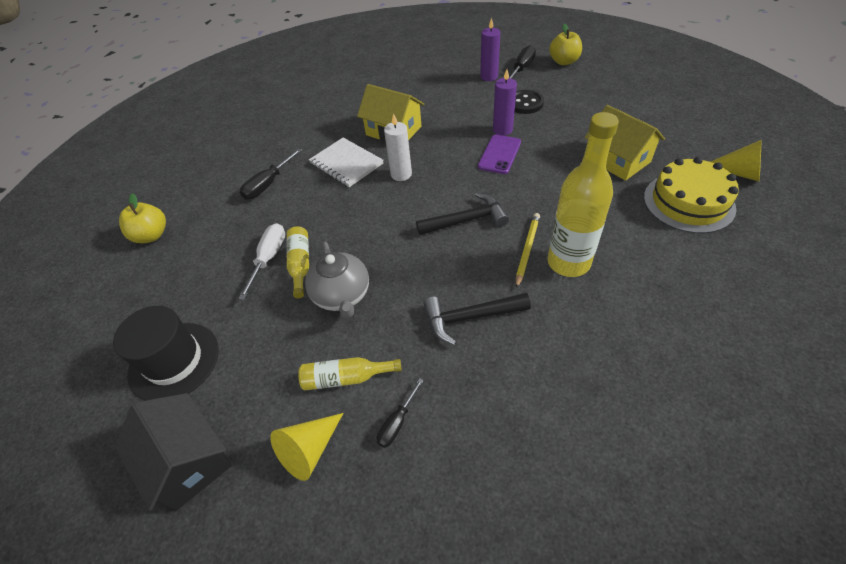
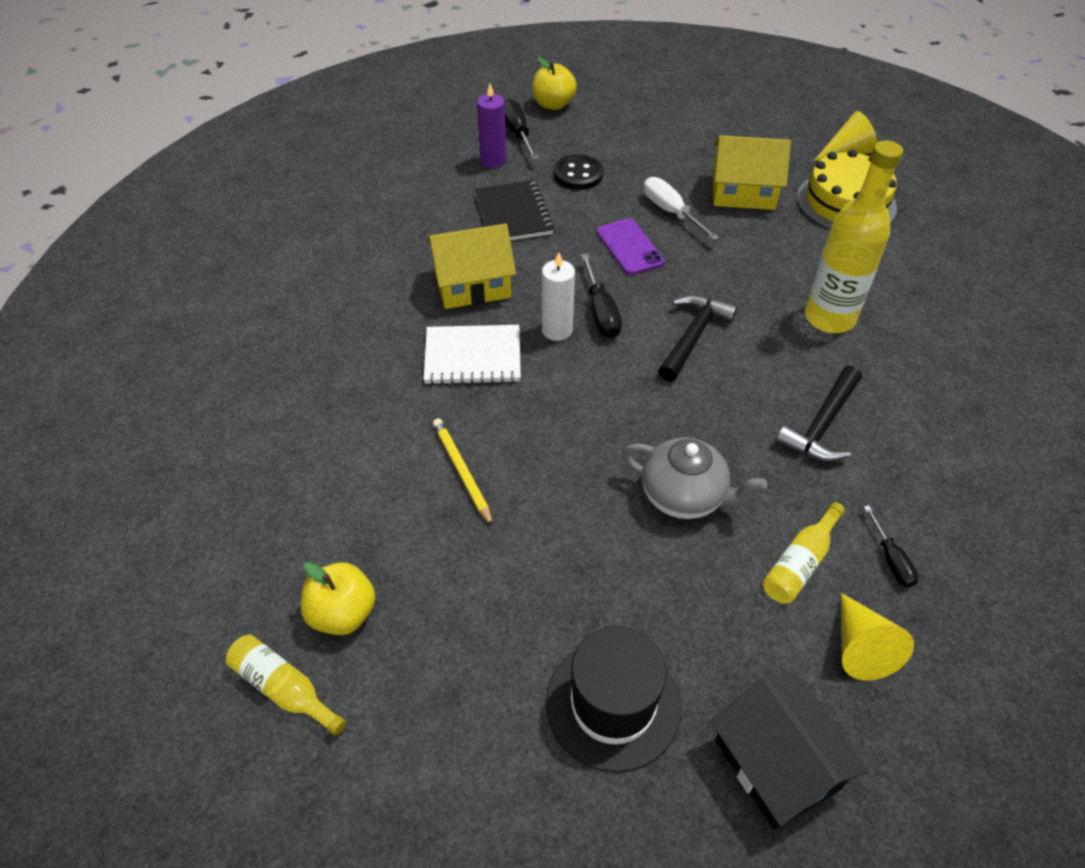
camera: 50 degrees left, 0 degrees up
(188, 461) = (777, 764): black house -> black house turned 60 degrees clockwise
(267, 185) = (408, 444): black screwdriver -> black screwdriver (601, 312)
(269, 258) = (546, 520): white screwdriver -> white screwdriver (670, 211)
(300, 264) = (593, 500): yellow bottle -> yellow bottle (284, 688)
(461, 107) = (513, 214): none -> black notebook
(502, 130) = (595, 217): purple candle -> none
(527, 250) = (783, 329): yellow pencil -> yellow pencil (462, 472)

